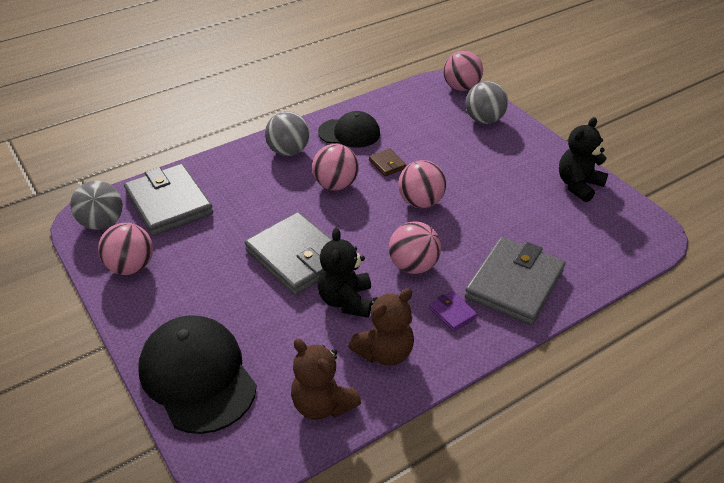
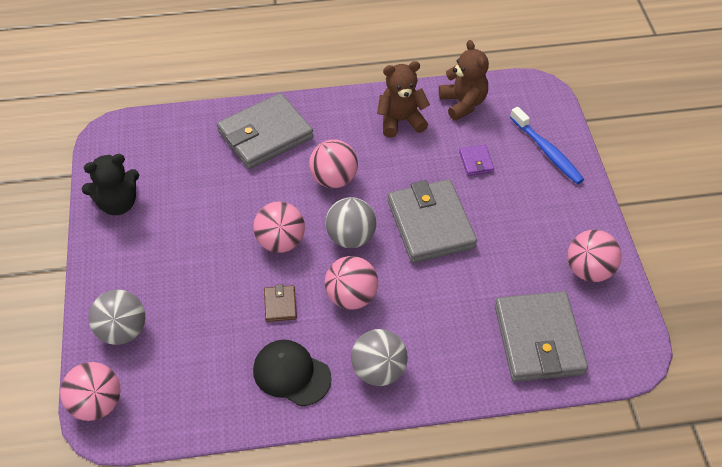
camera: 155 degrees left, 10 degrees up
(102, 223) = (614, 338): grey ball -> grey ball (351, 237)
(197, 376) = (547, 151): black cap -> blue toothbrush
(346, 300) = (408, 169): black teddy bear -> none
(452, 313) = (331, 130): purple wallet -> purple wallet (476, 162)

